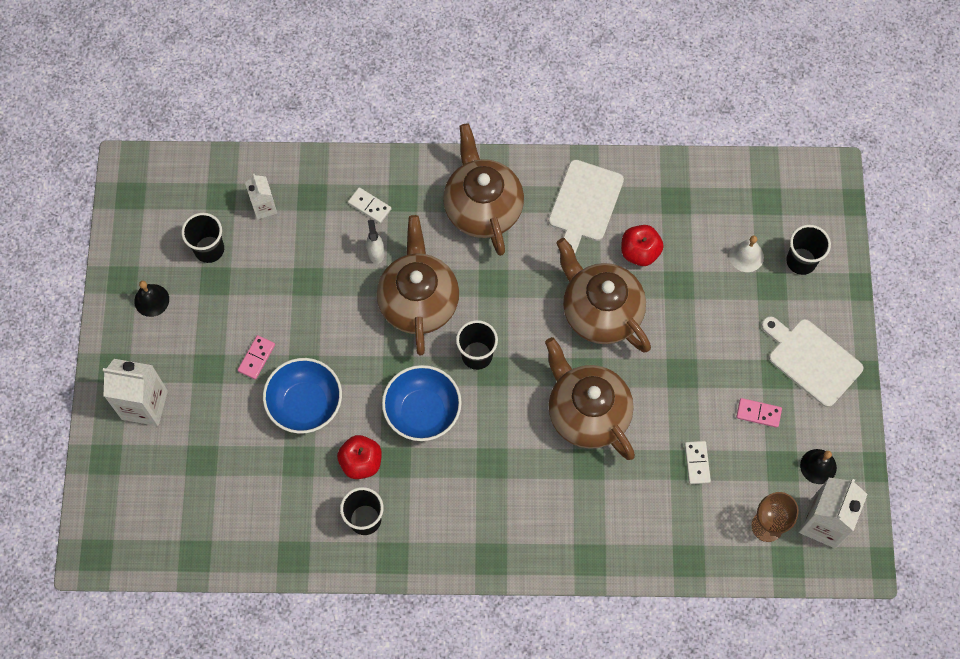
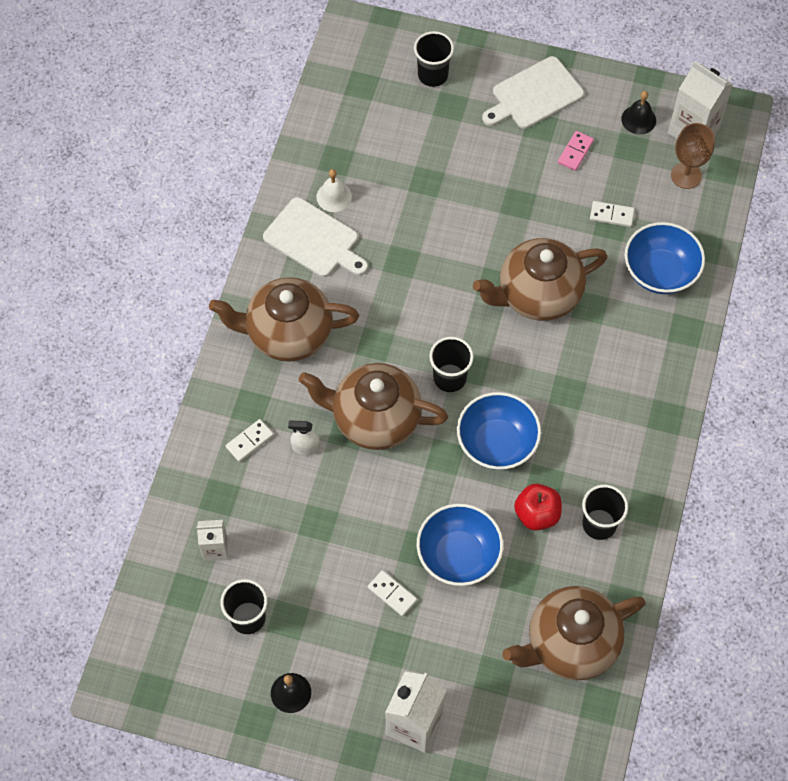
camera: 75 degrees left, 5 degrees down
(256, 358) = (392, 594): pink domino -> white domino
(600, 312) = (435, 256): brown teapot -> brown teapot (570, 644)
(639, 252) = (382, 205): red apple -> none
(647, 522) = (660, 272): none -> blue bowl
(746, 256) = (413, 117): white bell -> white bell (334, 196)

